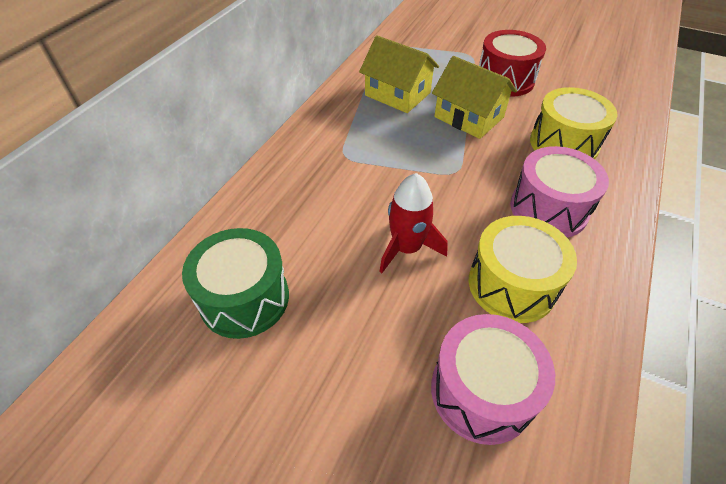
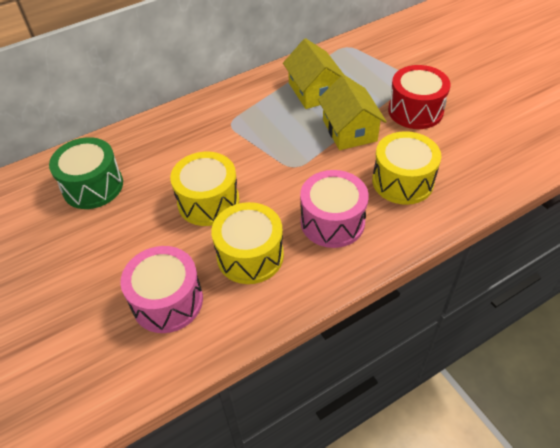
camera: 35 degrees right, 0 degrees up
(406, 248) = (208, 202): red rocket -> yellow drum

